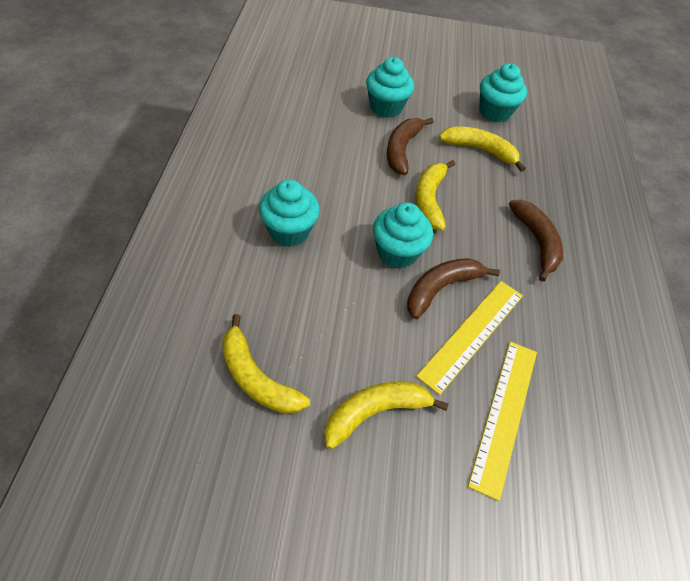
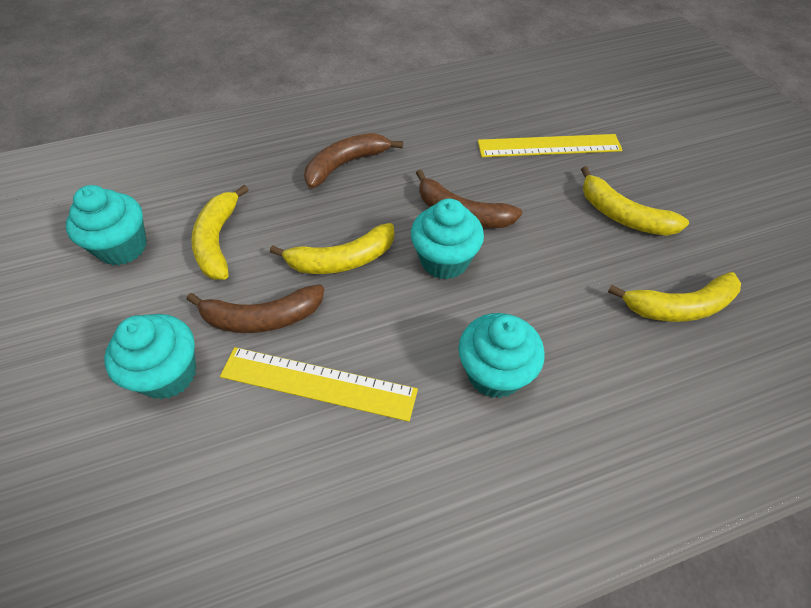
camera: 110 degrees left, 0 degrees up
(257, 378) = (679, 307): yellow banana -> yellow banana turned 60 degrees clockwise
(472, 334) = (494, 180): yellow ruler -> yellow ruler (318, 383)

